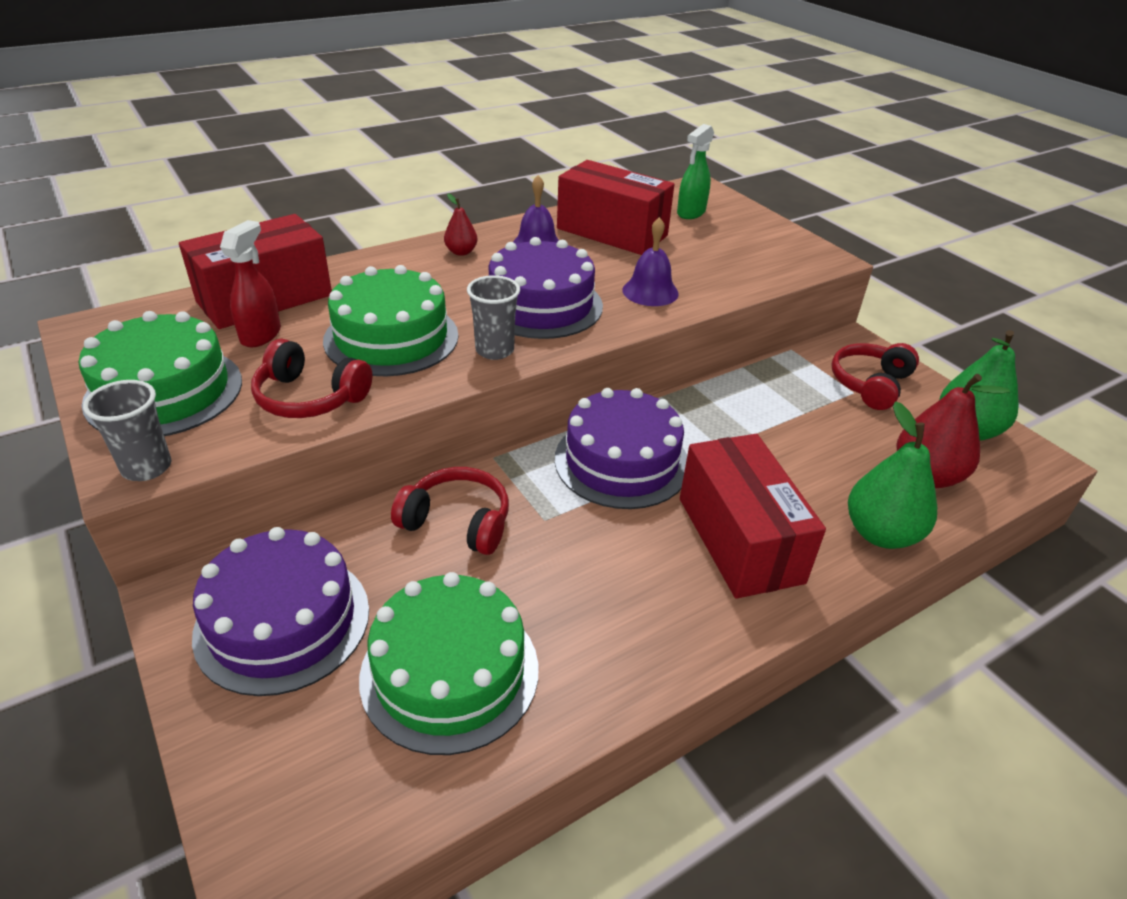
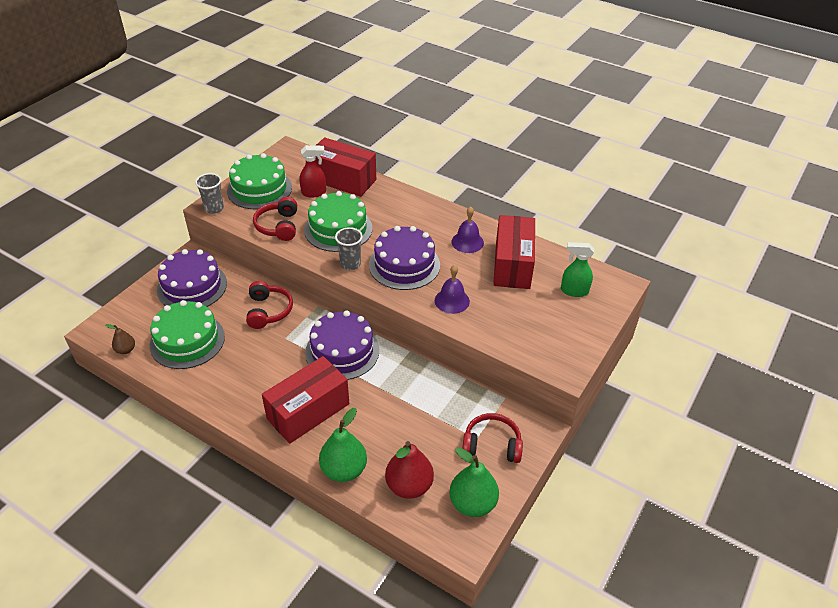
camera: 65 degrees right, 5 degrees up
(395, 810) = (126, 350): none -> brown pear
(461, 252) = (436, 218): red pear -> none

